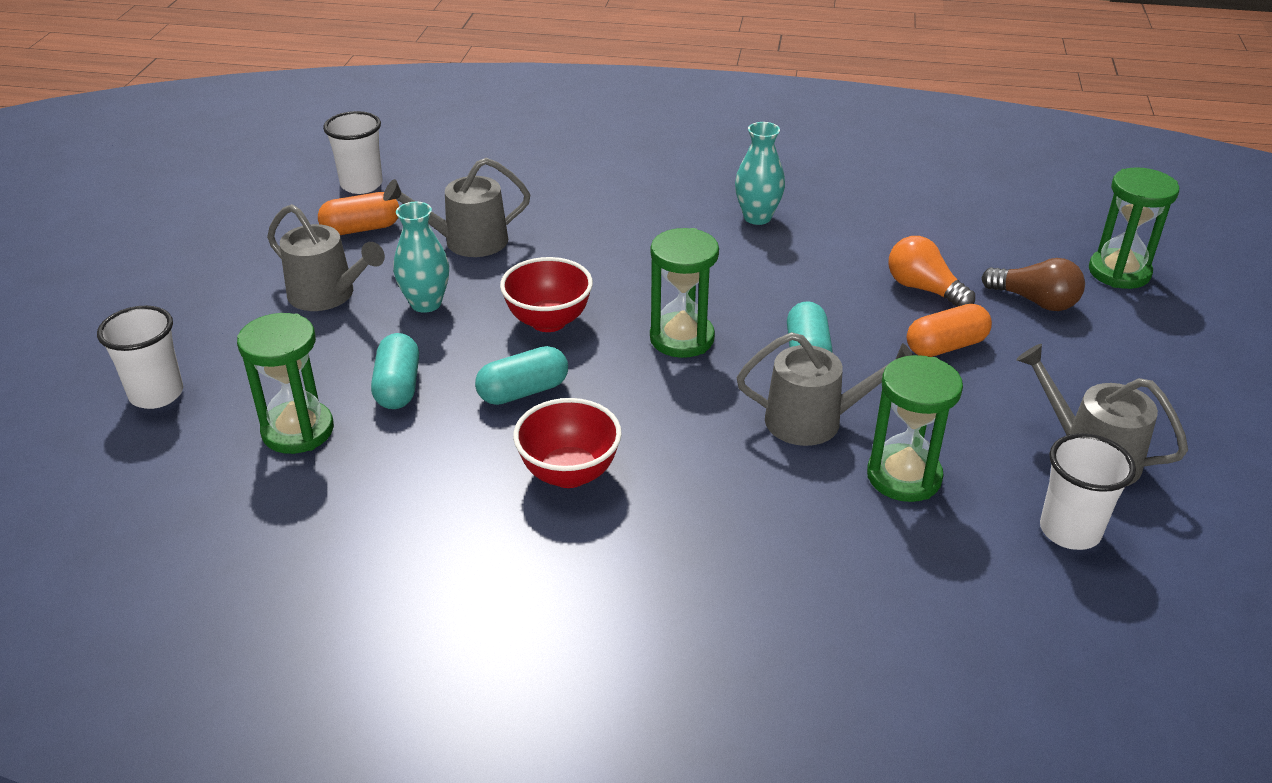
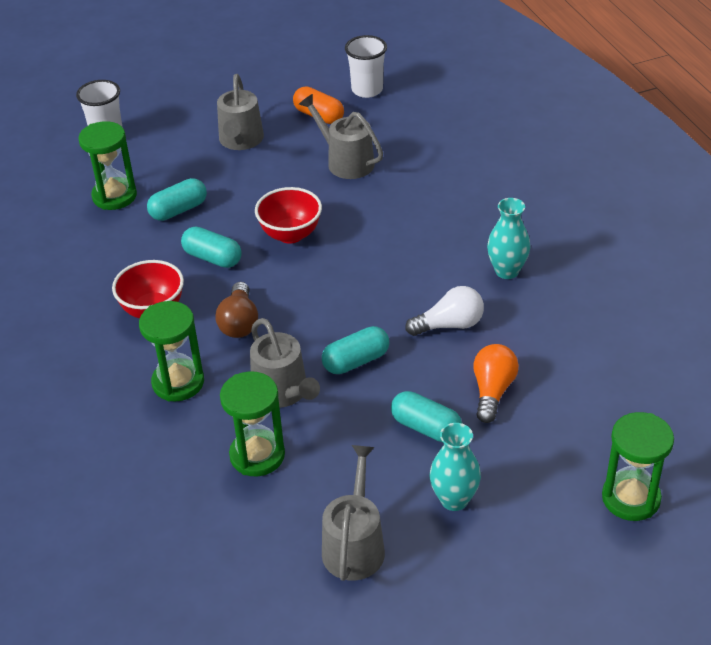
camera: 60 degrees right, 5 degrees up
(426, 303) = (265, 179): turquoise vase -> turquoise vase (454, 499)
(682, 338) = (322, 298): green hourglass -> green hourglass (178, 382)
(805, 277) = (449, 325): none -> white light bulb
(946, 346) = (426, 427): orange capsule -> turquoise capsule
(1035, 301) = (535, 458): brown light bulb -> brown light bulb (239, 322)
(1069, 531) = (260, 556): white cup -> none

